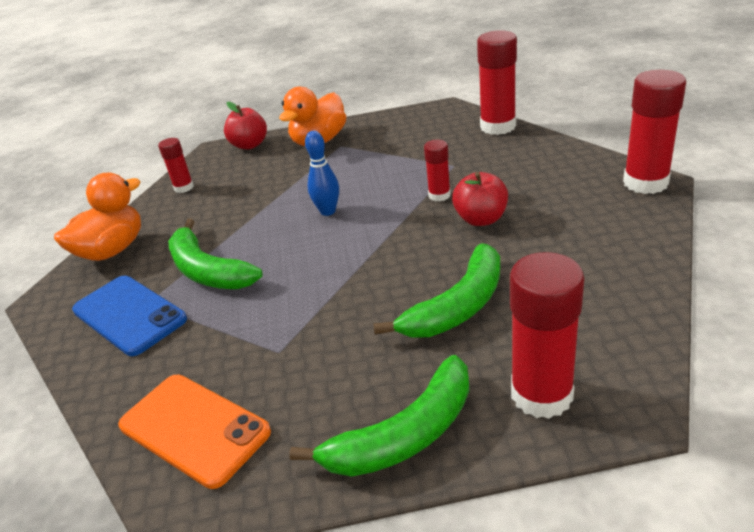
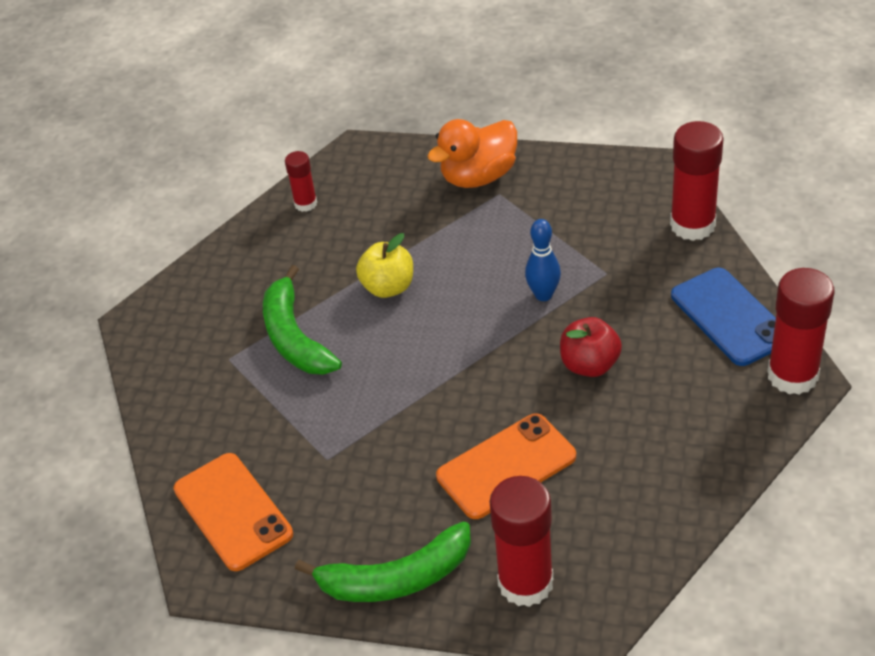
camera: 20 degrees right, 10 degrees up
(112, 250) = (211, 275): orange duck -> none
(129, 315) = (208, 368): blue phone -> blue phone (729, 317)
(249, 145) = (398, 155): red apple -> none
(278, 217) = (388, 287): none -> yellow apple
(328, 211) = (441, 296): blue bowling pin -> blue bowling pin (543, 295)
(439, 195) = (566, 314): red glue stick -> none
(457, 306) = (506, 466): green banana -> orange phone

